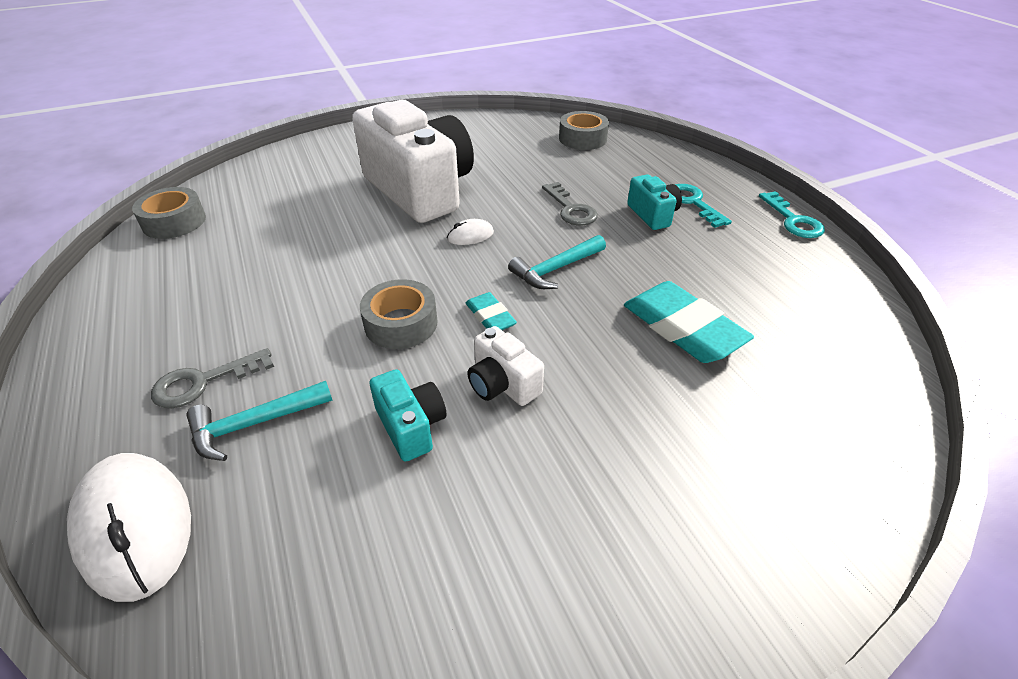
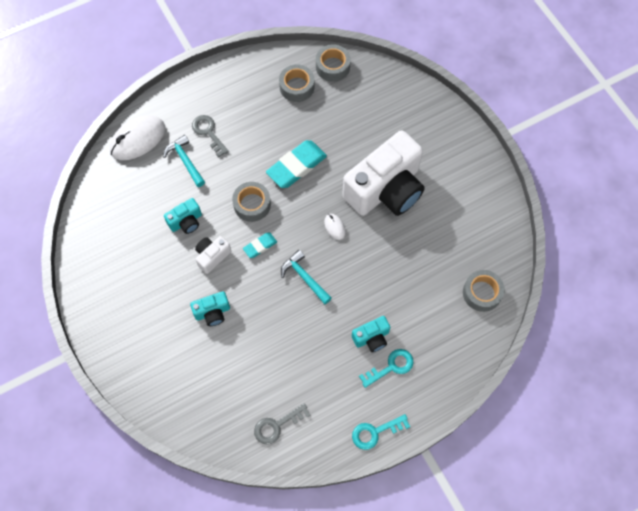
camera: 85 degrees right, 25 degrees up
(183, 260) = (297, 86): none -> grey tape
(571, 209) = (373, 285): grey key -> grey key (277, 425)
(627, 387) = (212, 312): none -> turquoise camera
(682, 328) = (256, 343): turquoise eraser -> turquoise eraser (296, 166)

